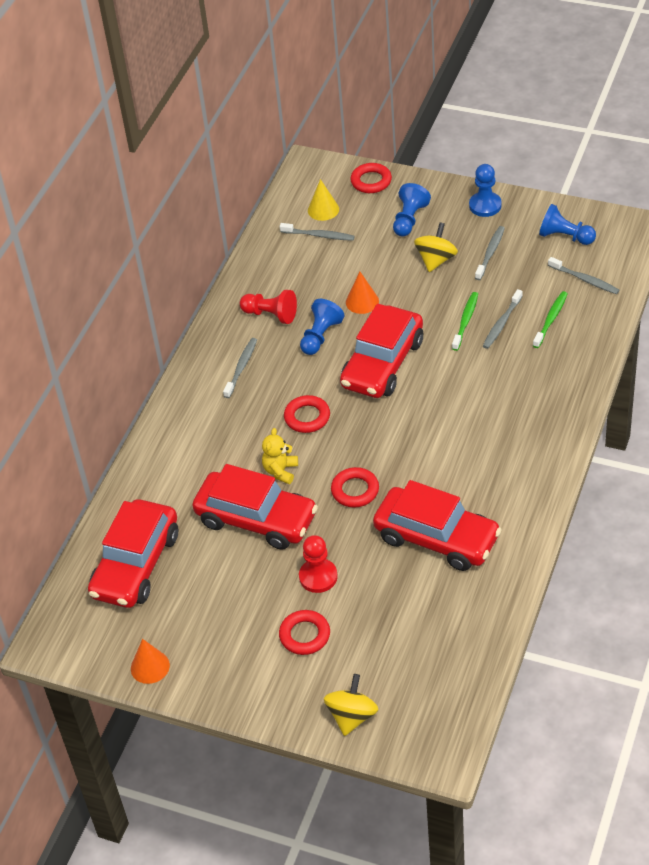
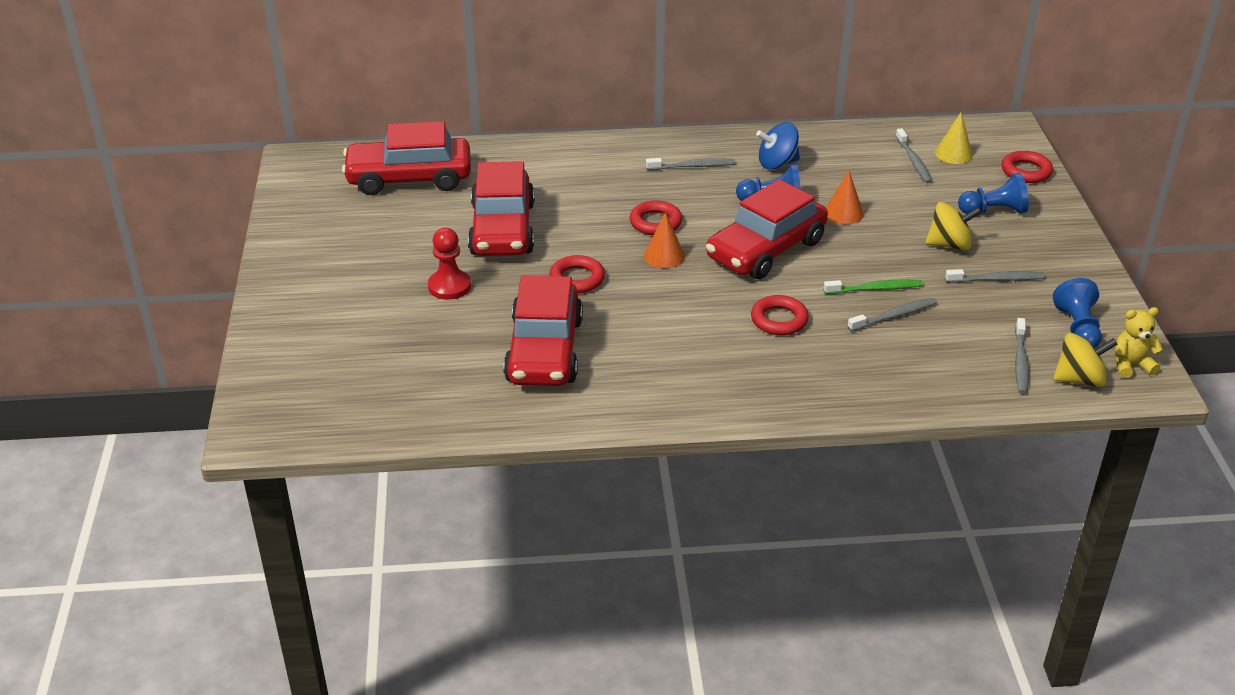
camera: 60 degrees right, 10 degrees down
(150, 666) = (294, 219): orange cone -> orange cone (664, 256)
(271, 315) = (777, 163): red pawn -> blue spinning top
(280, 471) = (573, 226): yellow teddy bear -> yellow teddy bear (1131, 365)
(304, 635) = (371, 298): red ring -> red ring (779, 320)
(352, 716) = (281, 356): yellow spinning top -> yellow spinning top (1079, 379)
(382, 363) = (765, 249): red car -> red car turned 45 degrees counterclockwise
(485, 205) = (1068, 256): blue pawn -> none
(502, 323) = (894, 316): grey toothbrush -> grey toothbrush turned 150 degrees clockwise
(550, 319) = (931, 351): green toothbrush -> none

